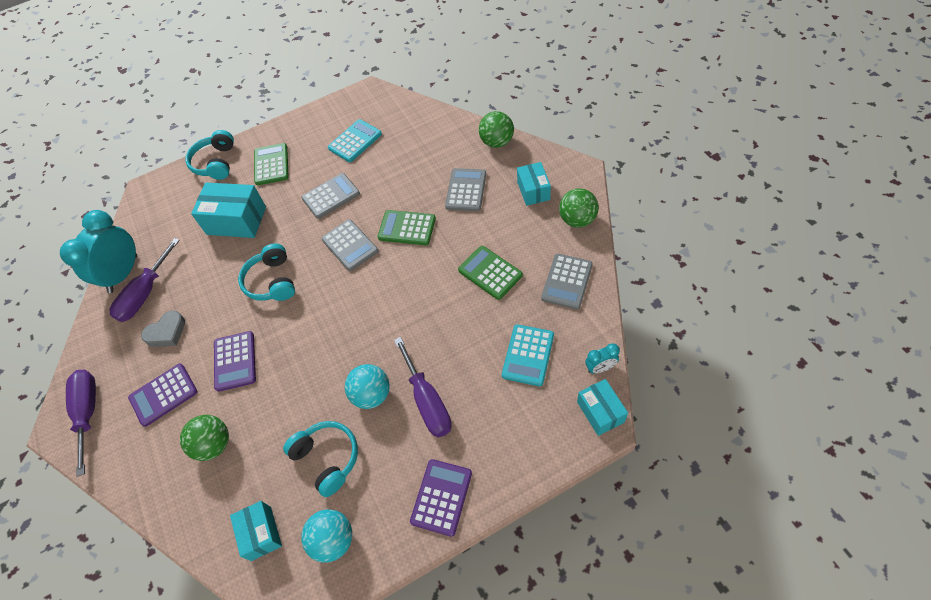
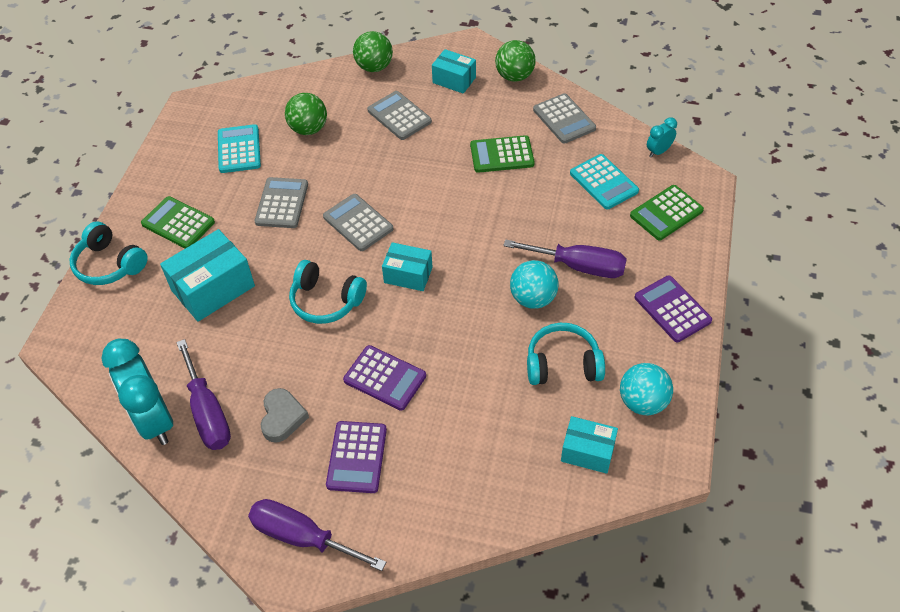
camera: 55 degrees left, 5 degrees down
(214, 444) = (460, 442): green ball -> green ball (308, 129)
(350, 245) = (358, 223): grey calculator -> grey calculator turned 135 degrees counterclockwise
(407, 228) = (389, 175): green calculator -> green calculator (666, 213)
(600, 368) = (658, 151): turquoise clock -> turquoise clock turned 150 degrees counterclockwise
(600, 412) = (694, 175): turquoise box -> turquoise box (408, 275)

